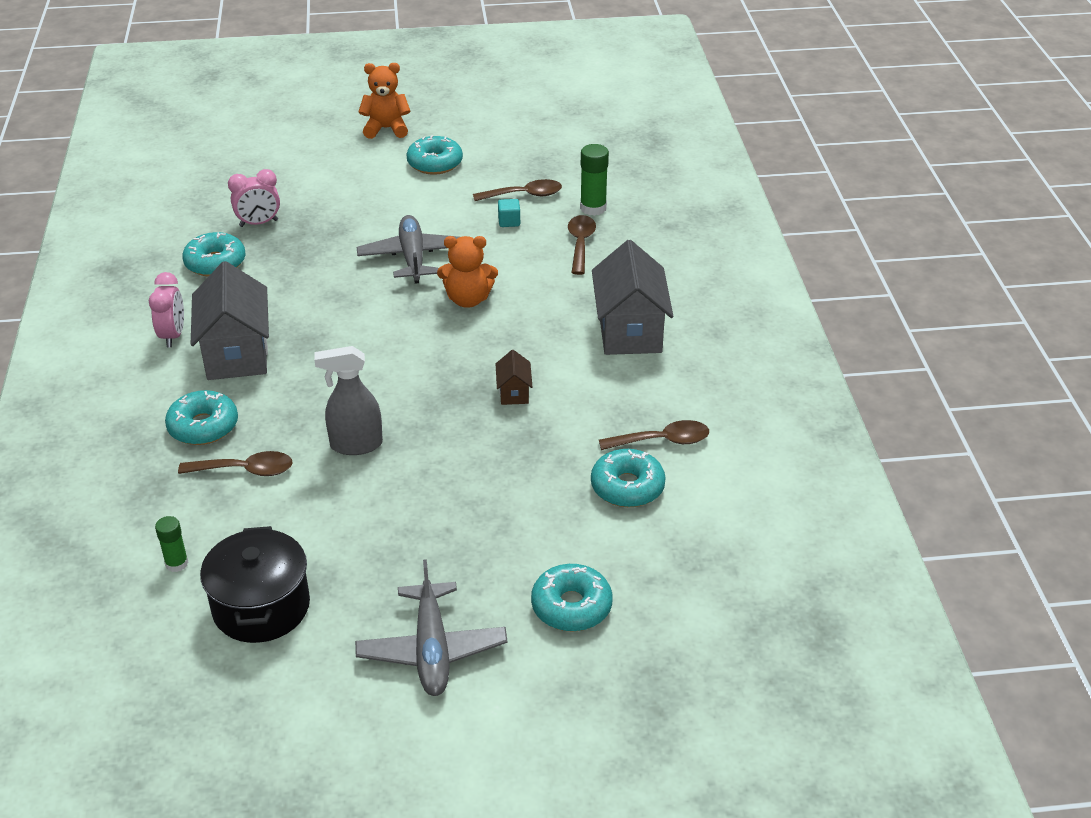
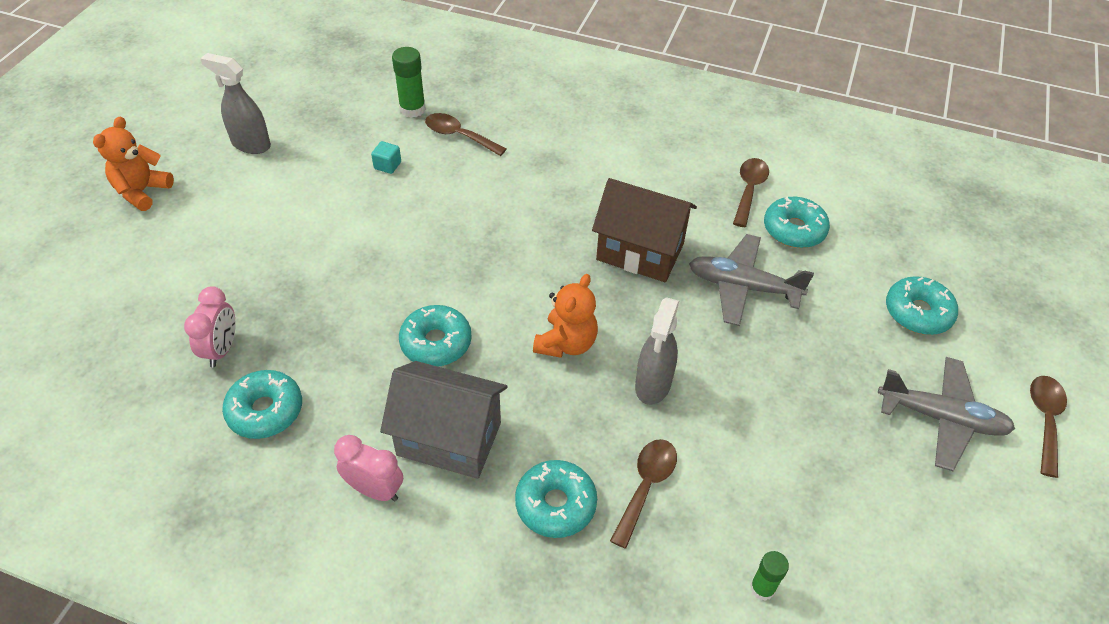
camera: 65 degrees left, 10 degrees up
(261, 607) = (849, 530): black pot -> none
(413, 257) = (390, 248): grey plane -> grey plane (743, 287)
(435, 163) = (243, 179): turquoise donut -> turquoise donut (436, 343)
(468, 299) = (486, 234): orange teddy bear -> orange teddy bear (566, 343)
(477, 151) = (250, 144): none -> grey spray bottle
(514, 393) = (640, 252): brown house -> brown house, size x2.18
(524, 195) = (354, 141): brown spoon -> brown spoon (1045, 420)
(629, 331) = (601, 154): grey house -> none

